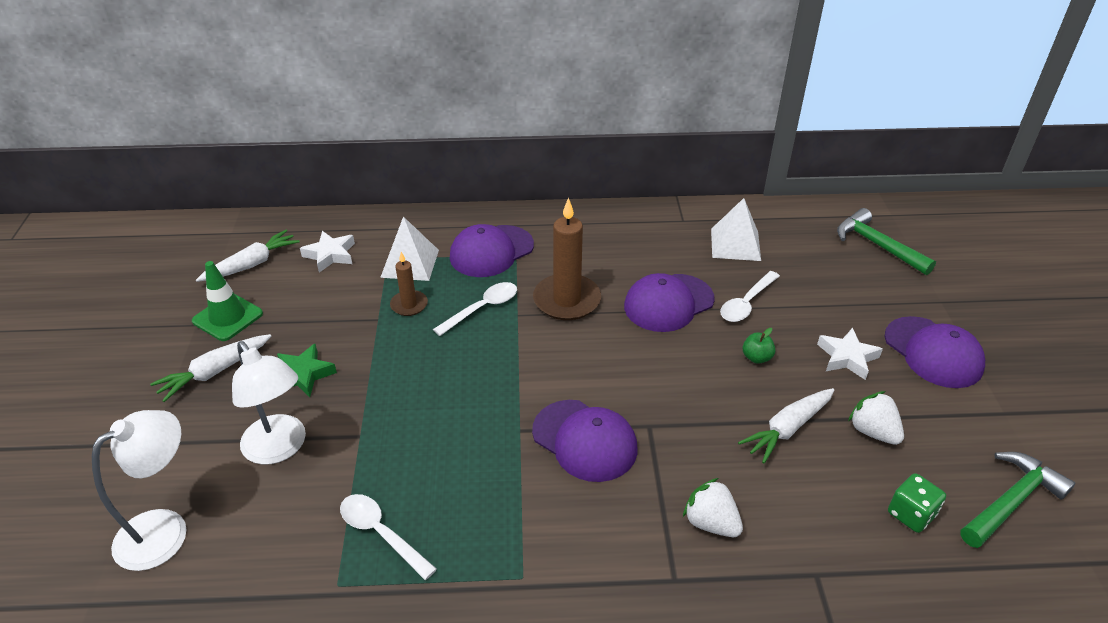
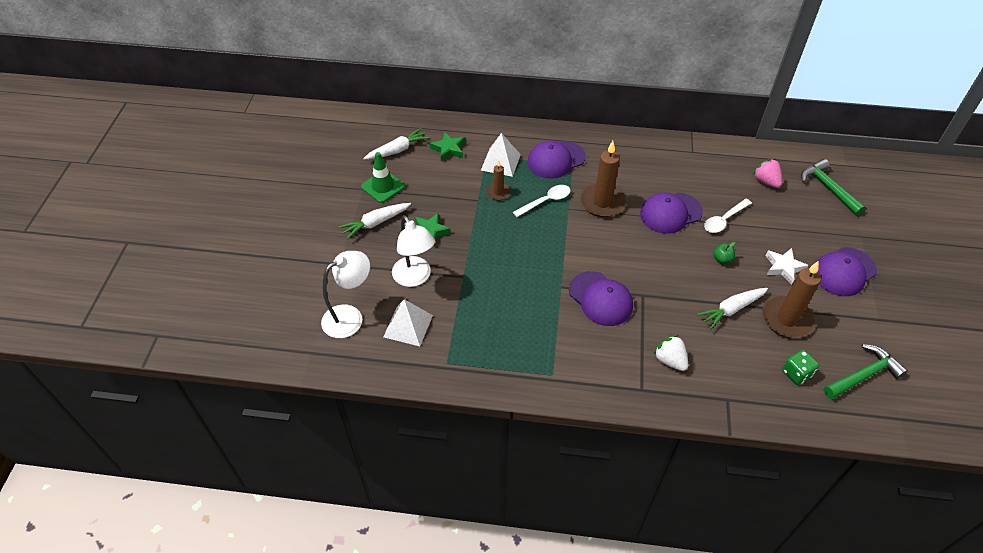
camera: 10 degrees right, 10 degrees up
(330, 255) = (448, 149): white star -> green star
(381, 533) = (473, 337): white spoon -> none
(735, 244) = (726, 175): white pyramid -> white pyramid (408, 326)
(792, 246) = (766, 181): none -> pink strawberry
(873, 432) = (787, 319): white strawberry -> brown candle
(933, 352) = (844, 272): purple cap -> purple cap turned 75 degrees clockwise

